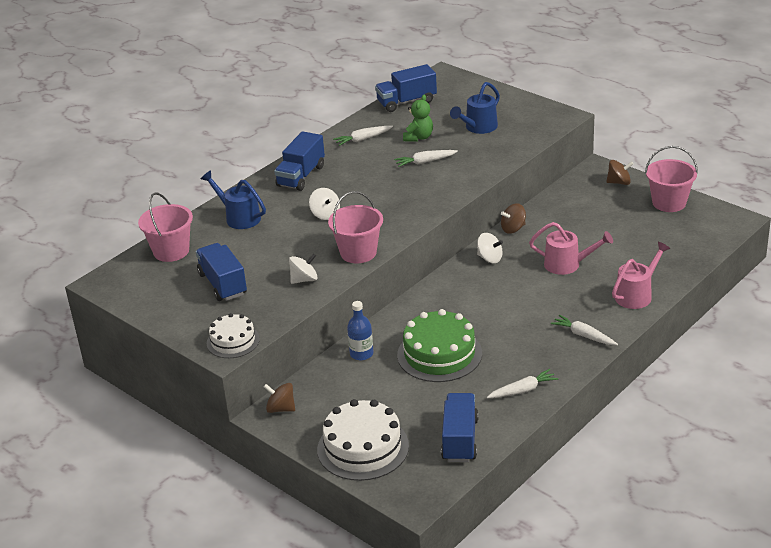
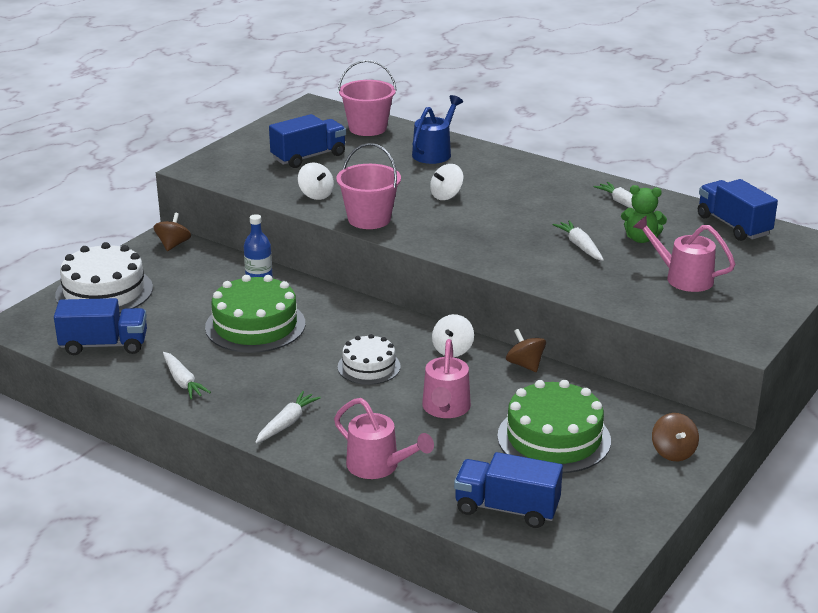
camera: 80 degrees right, 5 degrees down
(233, 341) = (211, 171): white cake -> white cake (369, 367)
(301, 176) = (527, 176): blue truck -> blue truck (507, 508)
(478, 128) = (682, 278): blue watering can -> pink watering can
(603, 223) = (554, 438): none -> green cake
(669, 203) = (627, 500): pink bucket -> none

